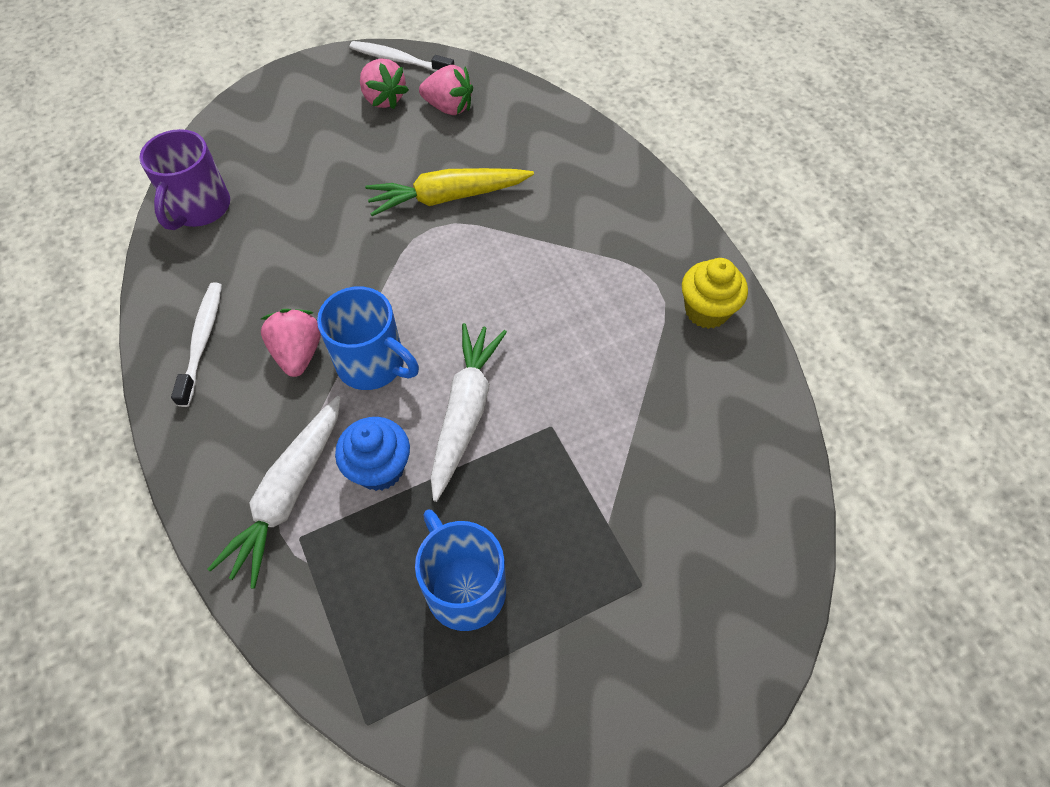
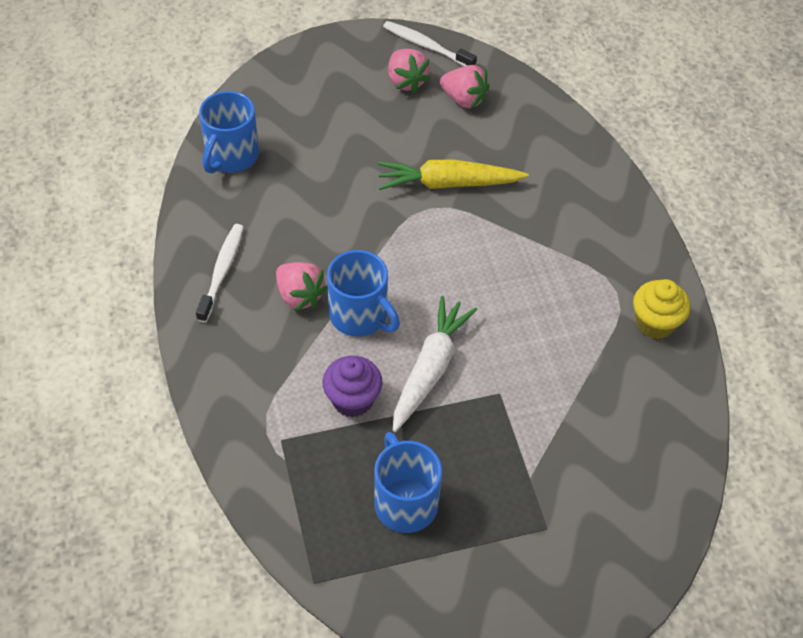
camera: 10 degrees right, 5 degrees down
(199, 208) = (231, 156): purple mug -> blue mug
(288, 495) = (277, 406): white carrot -> none
(298, 353) = (299, 296): pink strawberry -> pink strawberry turned 135 degrees clockwise
(379, 468) = (352, 400): blue cupcake -> purple cupcake

